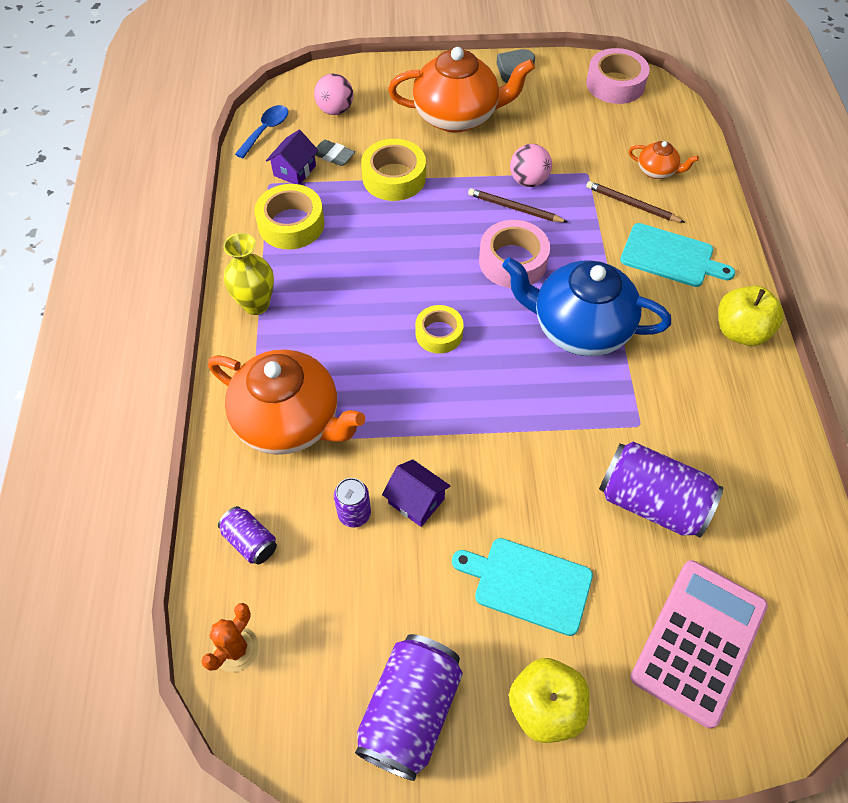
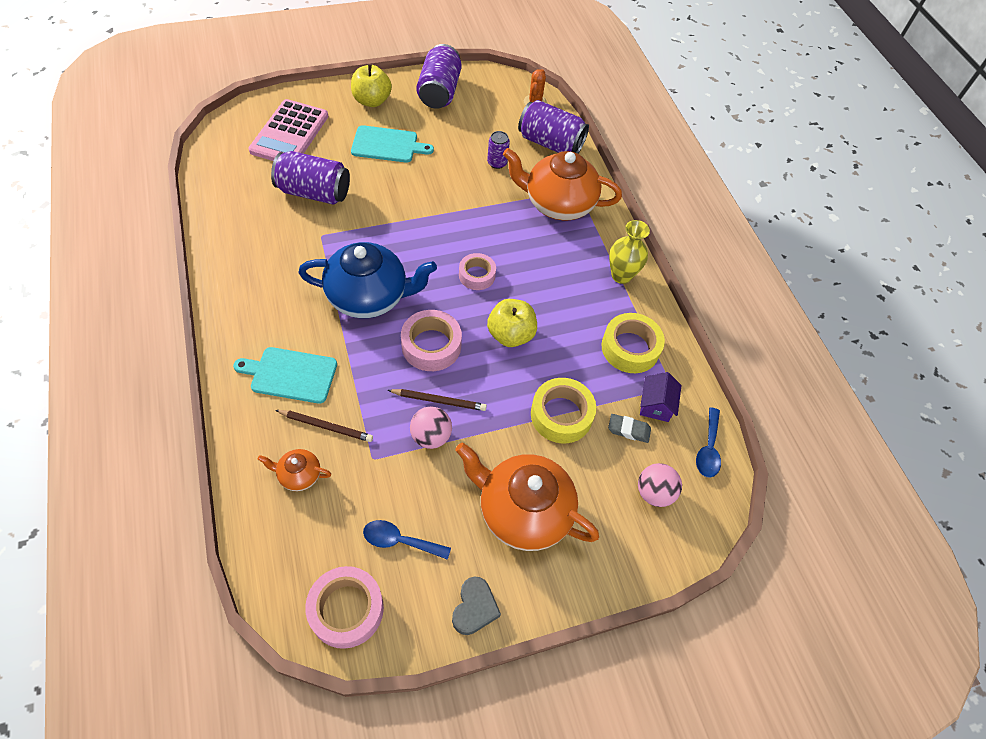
camera: 160 degrees right, 0 degrees up
(250, 541) = (550, 143): purple can -> purple can, size x1.92
(416, 501) = (462, 173): purple house -> none
(439, 334) = (477, 275): yellow tape -> pink tape
(457, 116) = (523, 511): orange teapot -> orange teapot turned 45 degrees clockwise
(568, 115) = (400, 541): none -> blue spoon
(740, 331) = (236, 315): yellow apple -> yellow apple (510, 335)

